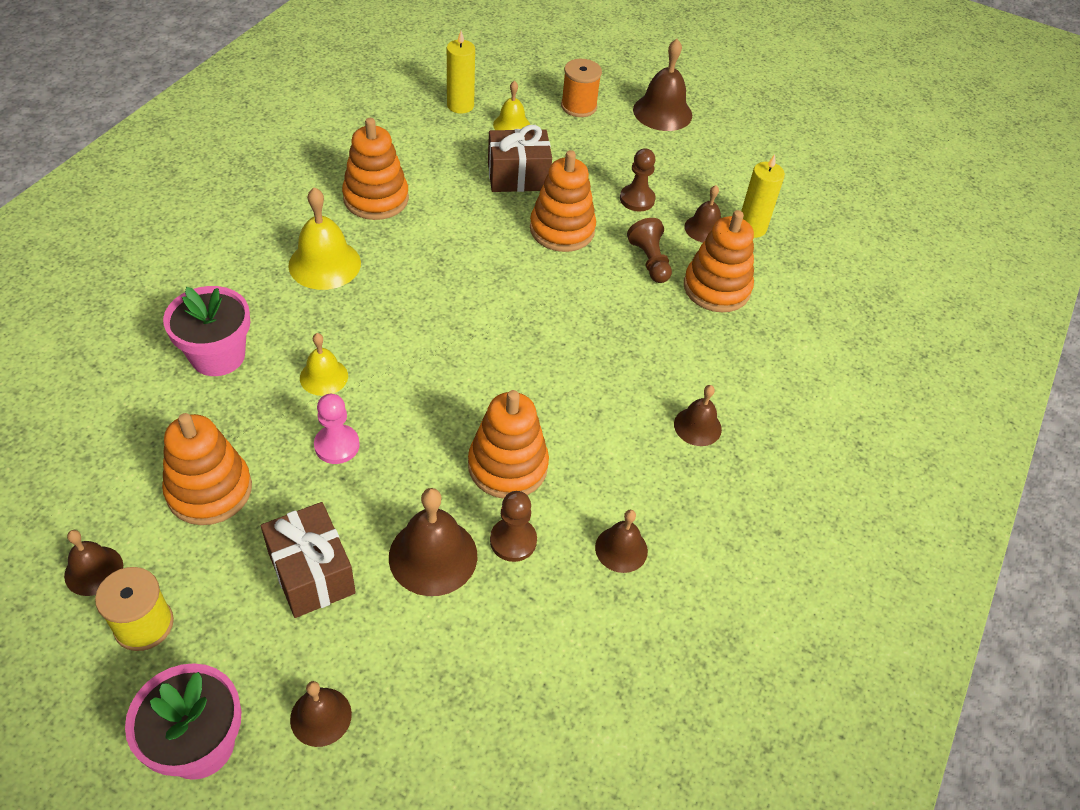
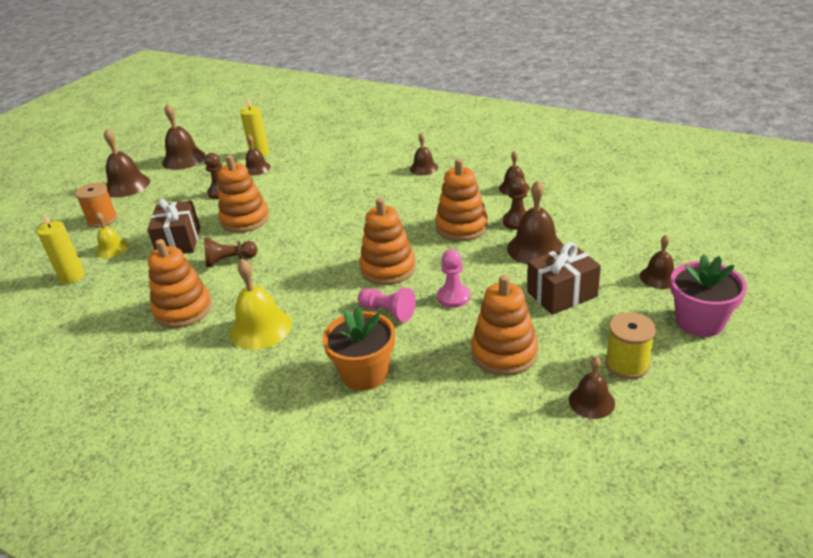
camera: 80 degrees left, 15 degrees down
(218, 356) = (365, 373): pink flower pot -> orange flower pot
(324, 377) = (388, 312): yellow bell -> pink pawn
(650, 261) = (284, 186): brown pawn -> brown pawn (229, 260)
(716, 288) = (312, 164): orange stacking toy -> orange stacking toy (388, 268)
(735, 153) = (184, 159): none -> brown bell

